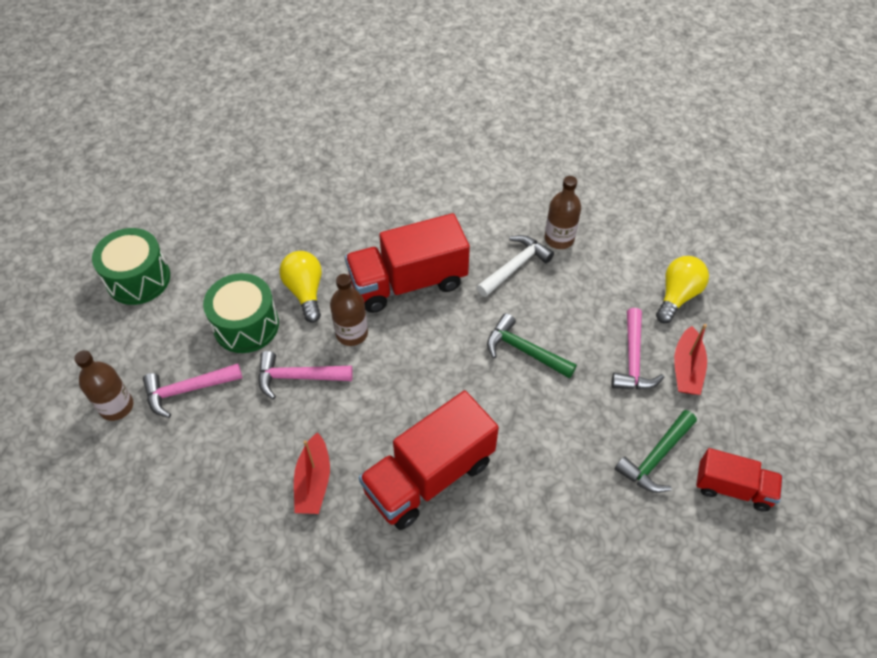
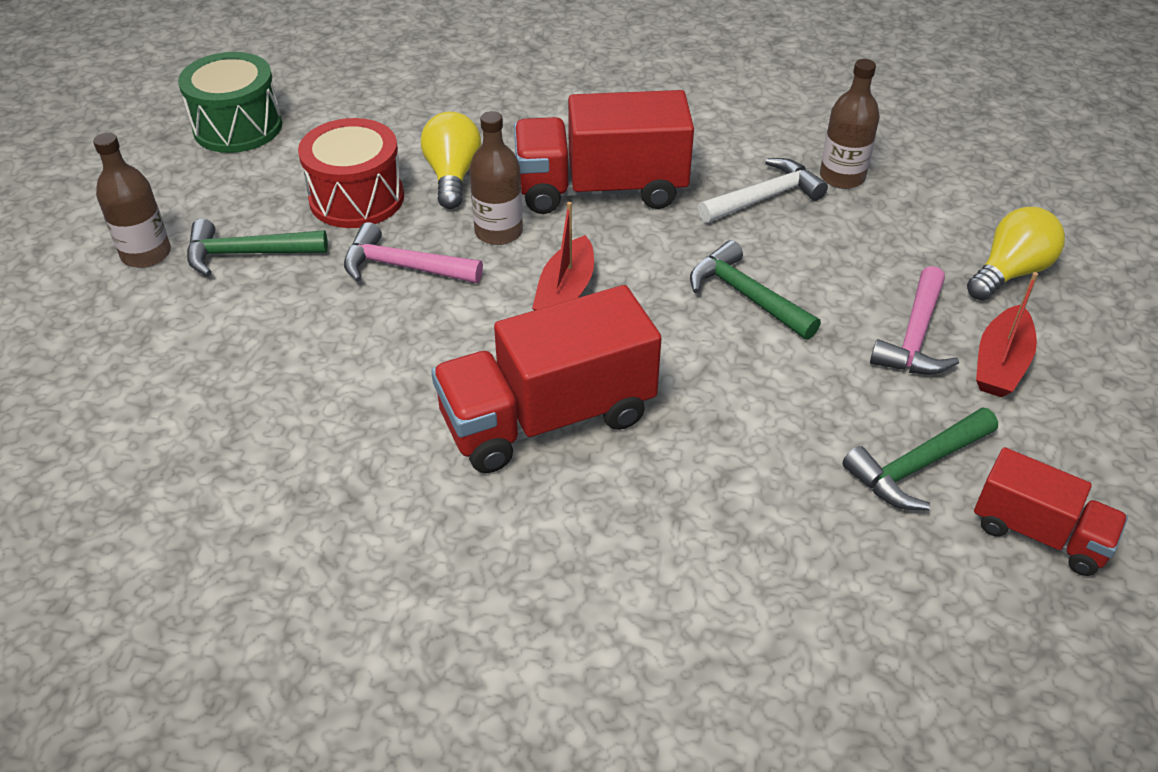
camera: 15 degrees right, 10 degrees down
(187, 390) = (247, 254): pink hammer -> green hammer
(246, 325) = (357, 198): green drum -> red drum
(313, 481) = (375, 390): red boat -> red boat (566, 292)

